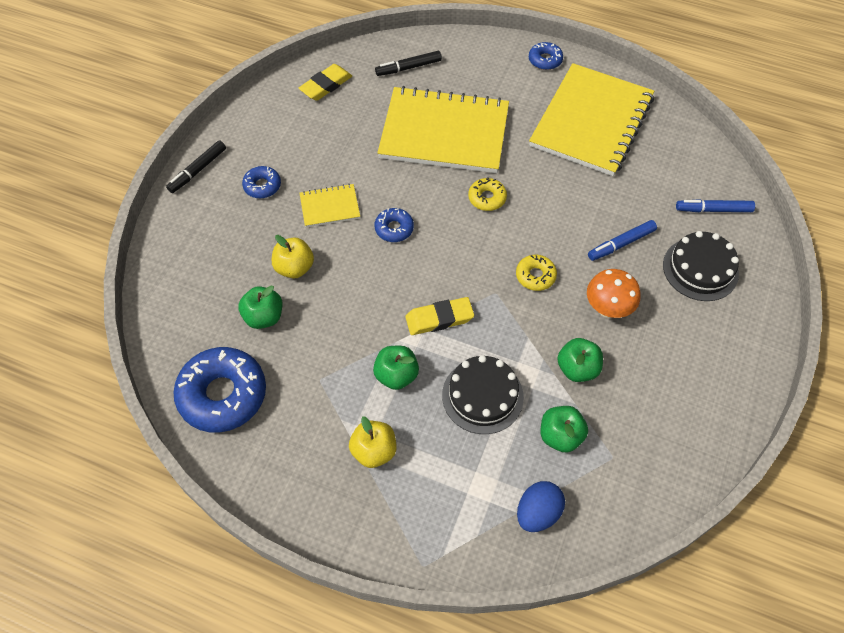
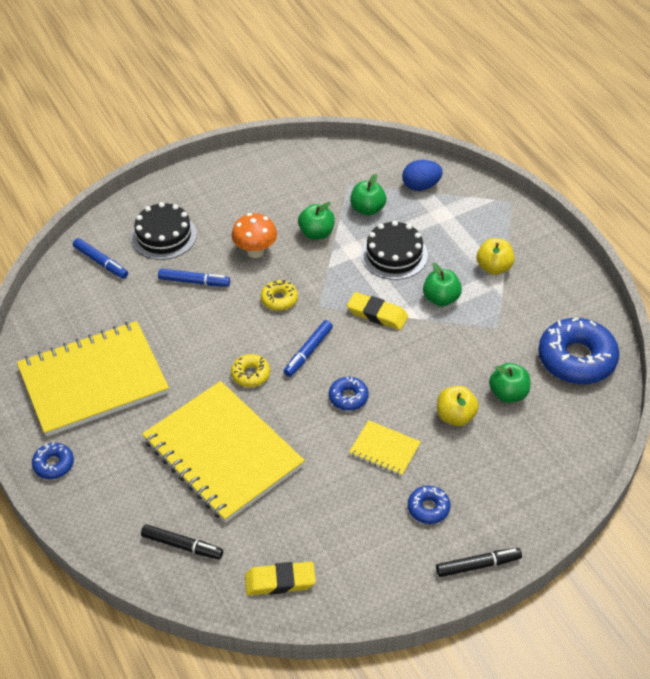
camera: 140 degrees left, 10 degrees down
(462, 245) = (308, 352): none -> blue marker

